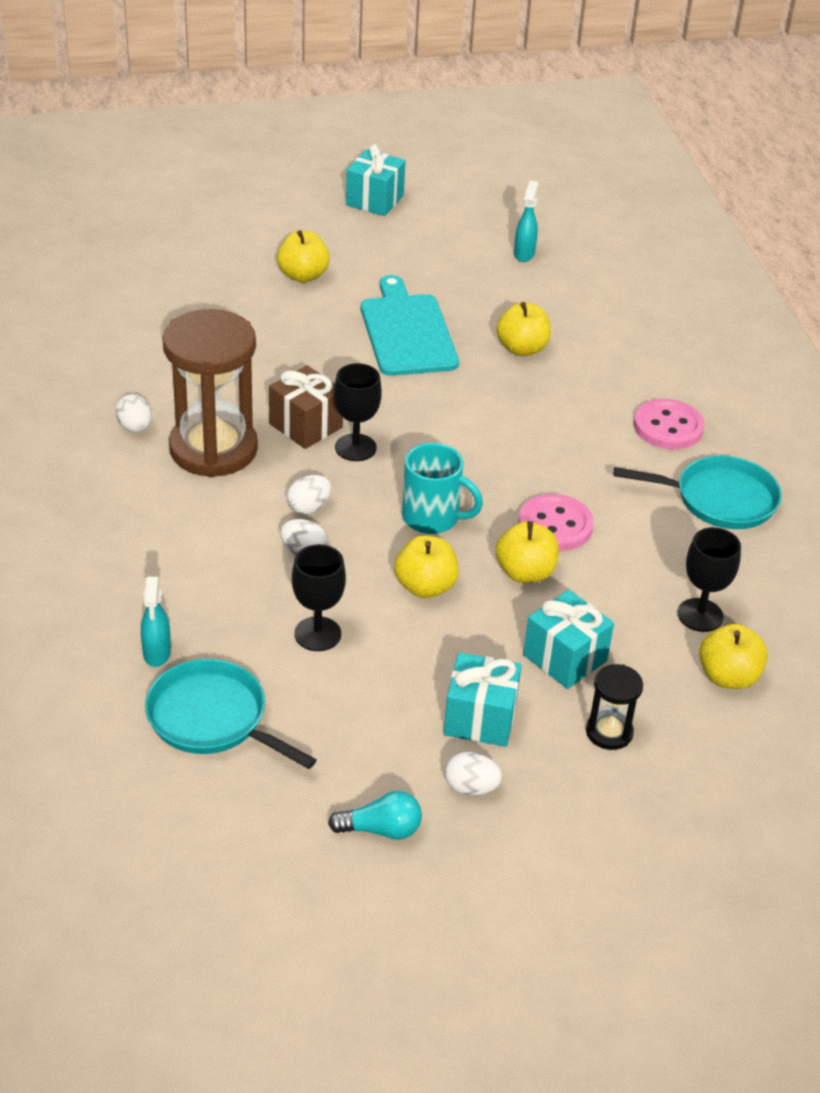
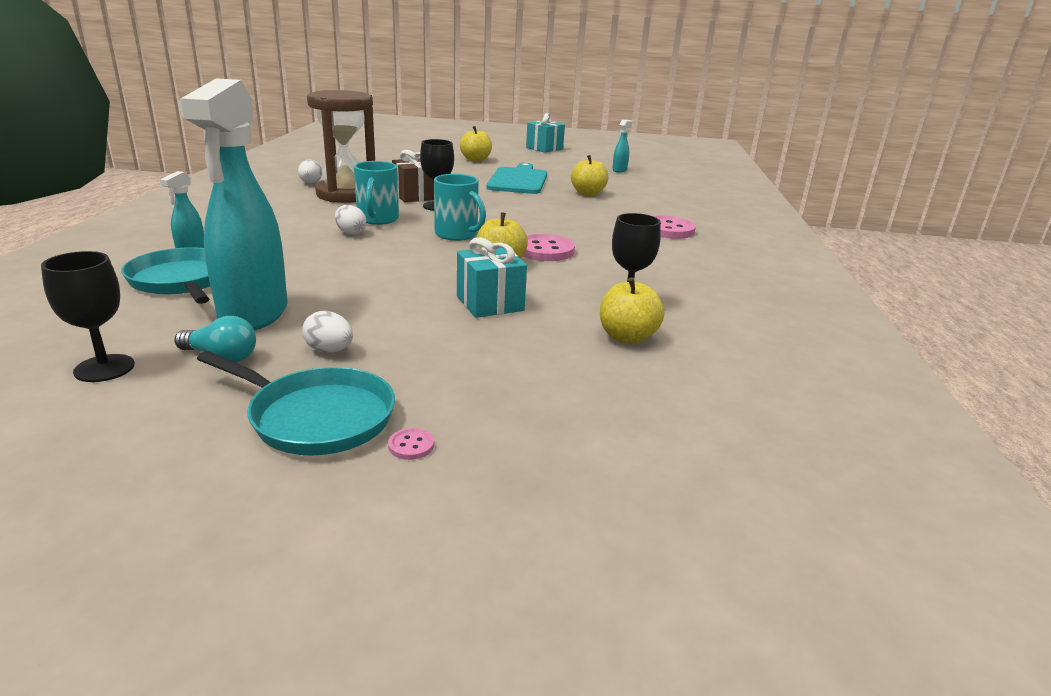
camera: 20 degrees right, 15 degrees down
(308, 508) = (377, 219): white egg -> turquoise mug
(317, 634) = (313, 262): black goblet -> black goblet (104, 368)
(348, 755) = (253, 315): none -> turquoise spray bottle
(425, 587) = (417, 257): yellow apple -> none
(480, 718) = (384, 318): turquoise gift -> none
(609, 732) = (488, 345): black hourglass -> none
(635, 887) = (411, 445): none -> pink button
(720, 499) = (686, 260): turquoise pan -> turquoise pan (317, 417)

